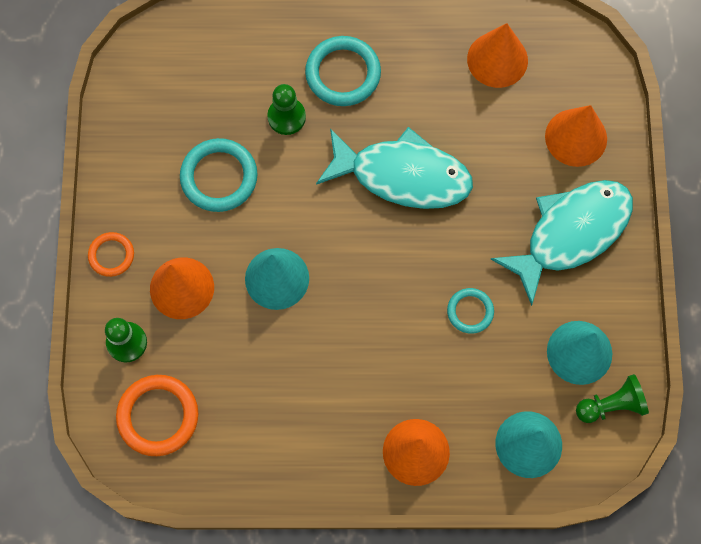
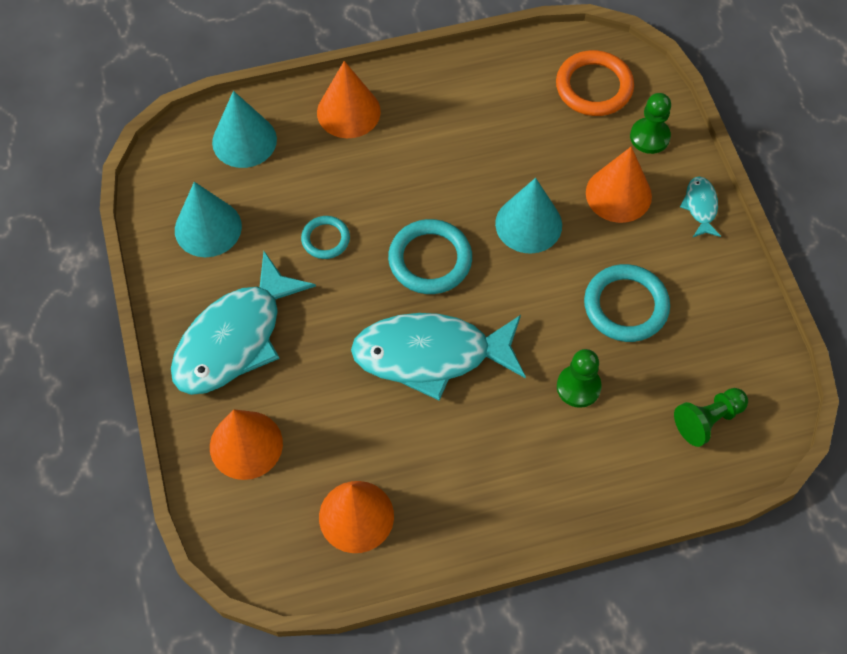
camera: 165 degrees right, 10 degrees down
(111, 255) = (700, 206): orange ring -> turquoise fish
(343, 73) = (532, 453): turquoise ring -> turquoise ring (430, 260)
(611, 405) = (169, 190): green pawn -> green pawn (708, 420)

